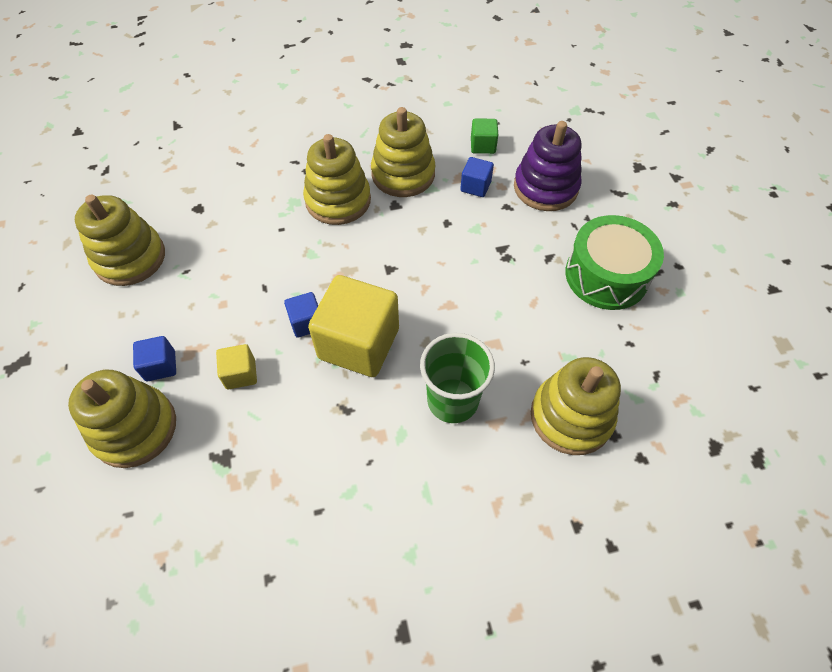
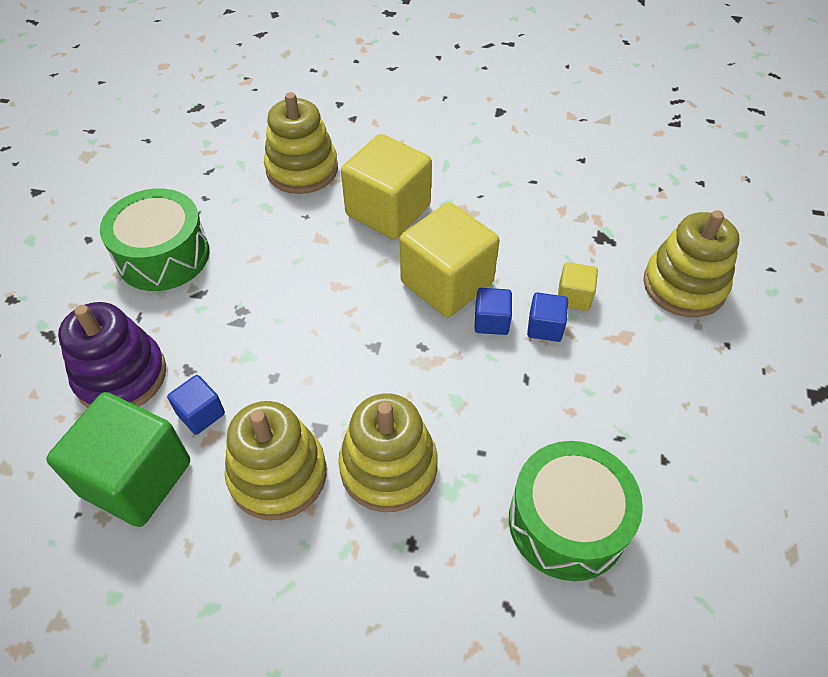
camera: 155 degrees left, 5 degrees down
(130, 258) = (694, 487): yellow stacking toy -> none
(160, 366) = (657, 333): blue cube -> blue cube (545, 327)
(214, 211) = (567, 522): none -> green drum
(452, 400) = (388, 211): green cup -> yellow cube
(483, 146) = (136, 478): green cube -> green cube, size x2.14

